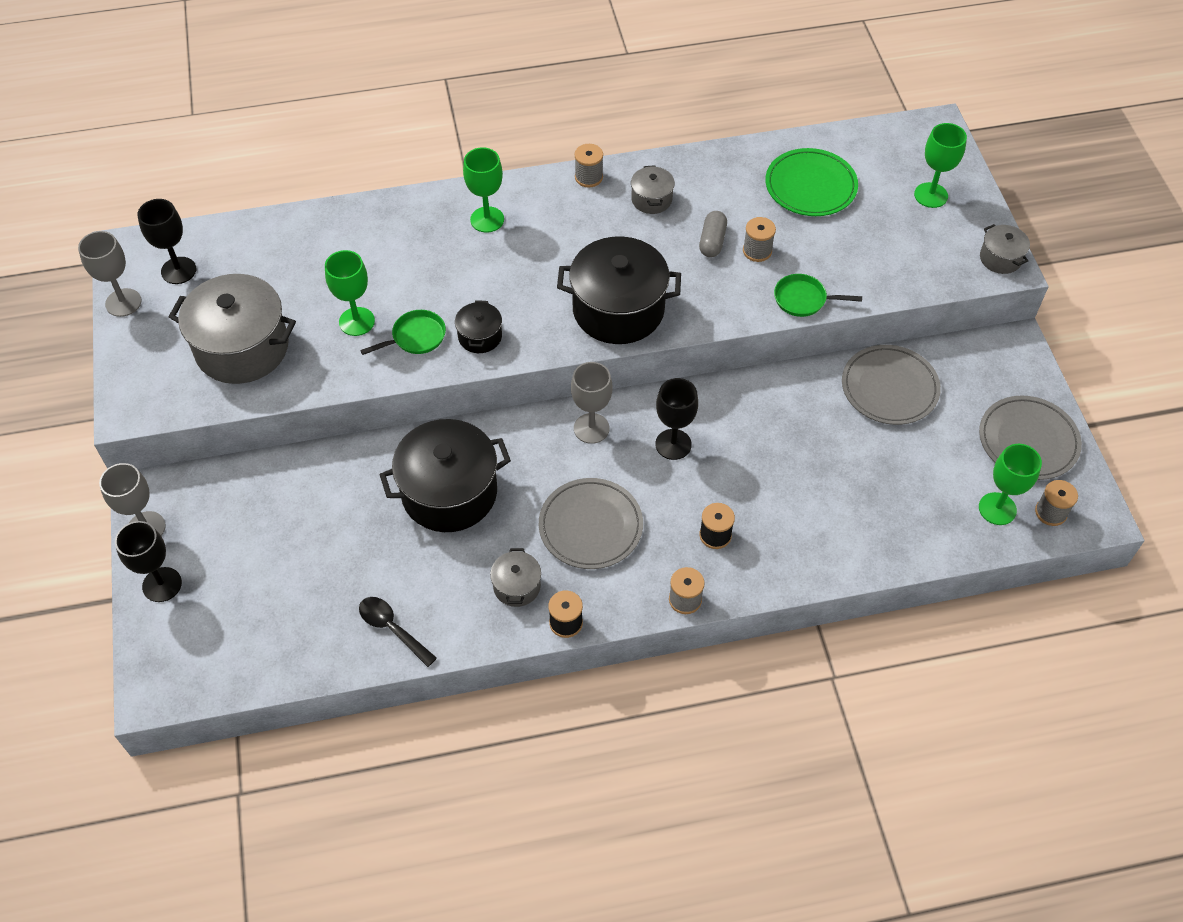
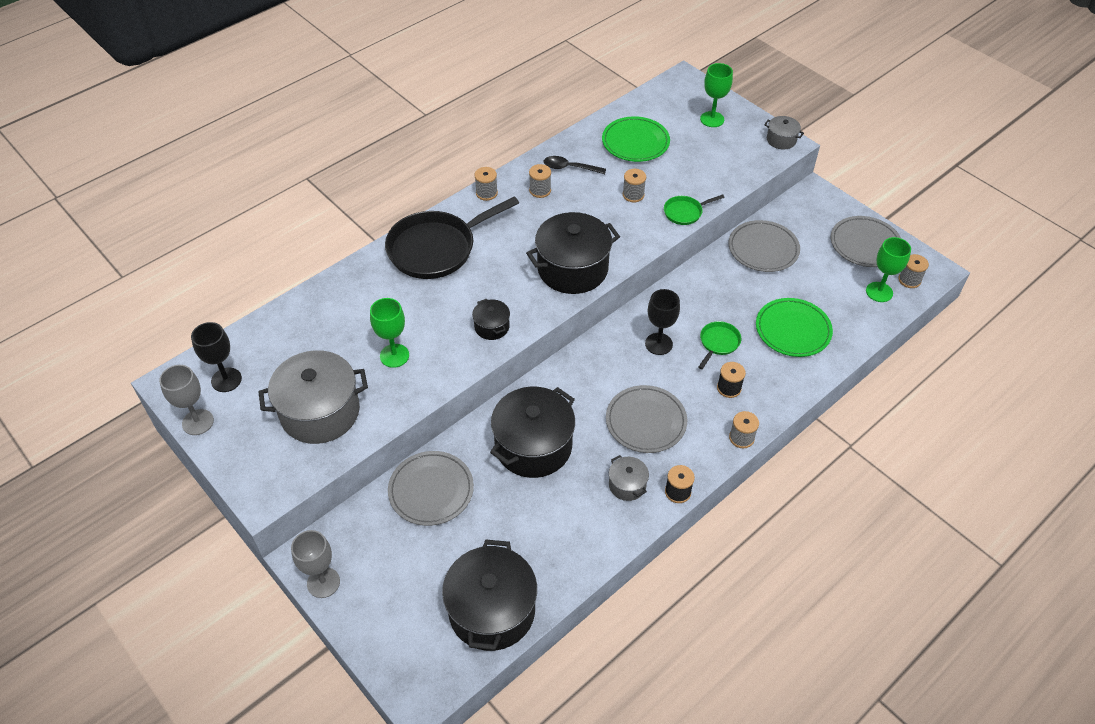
camera: 30 degrees left, 5 degrees down
(162, 584) = (367, 617): black goblet -> none
(282, 644) = (492, 610): none -> black pot
(312, 487) = (431, 490): none -> grey plate
(392, 628) = (563, 558): black spoon -> black spoon (569, 168)
(415, 337) = (446, 347): green pan -> green pan (718, 343)
(487, 219) = (437, 248): green goblet -> black pan
(591, 428) = (598, 358): grey goblet -> none
(651, 199) = (540, 190): grey pot -> grey spool
(712, 241) = (600, 200): grey capsule -> none
(847, 504) = (793, 330): none -> green plate

